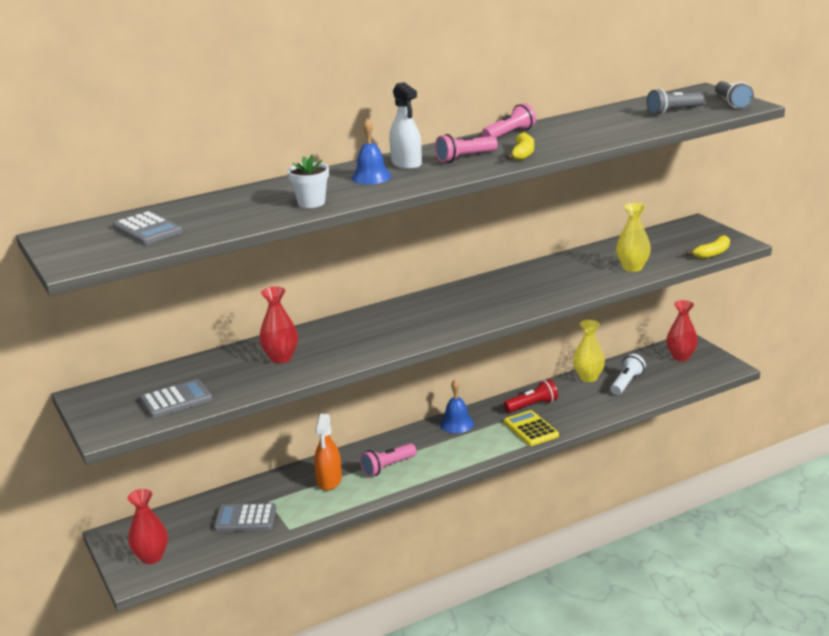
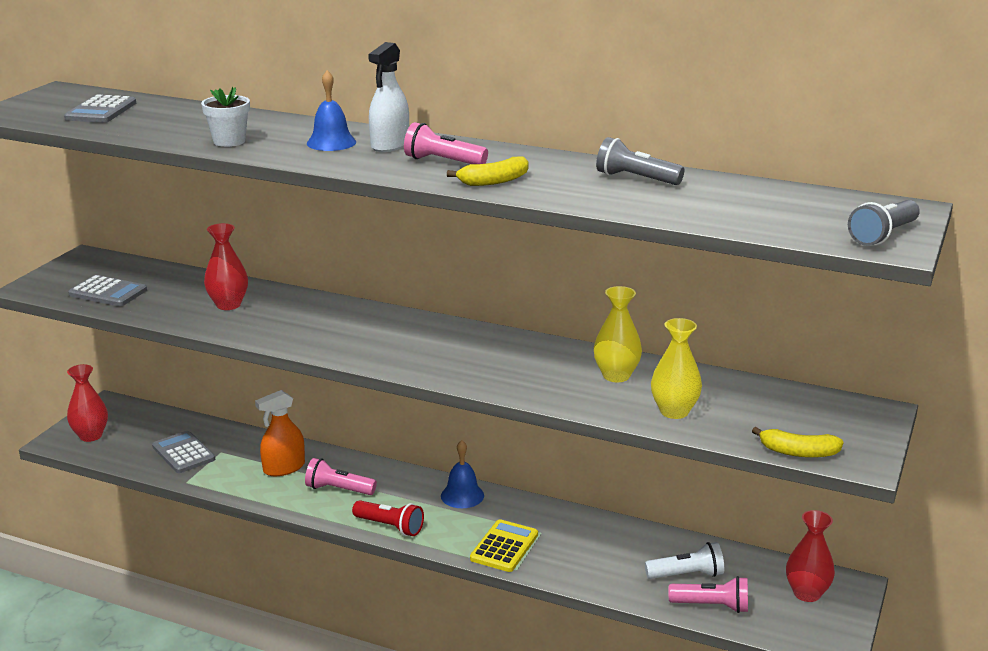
camera: 50 degrees right, 0 degrees up
(509, 134) = (553, 160): pink flashlight -> pink flashlight (712, 606)
(532, 405) = (554, 528): red flashlight -> red flashlight (390, 526)
(588, 377) = (664, 542): yellow vase -> yellow vase (616, 376)
(673, 111) = (782, 213): grey flashlight -> grey flashlight (636, 179)

